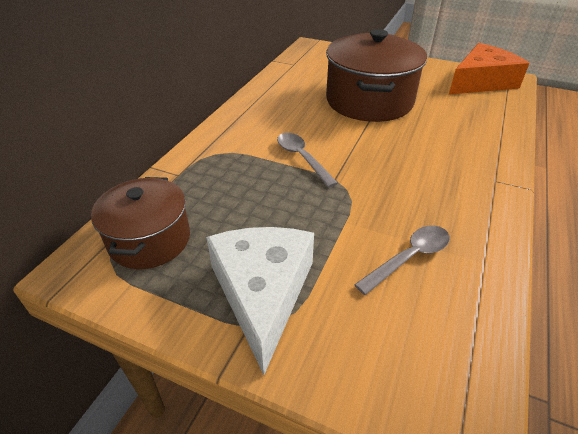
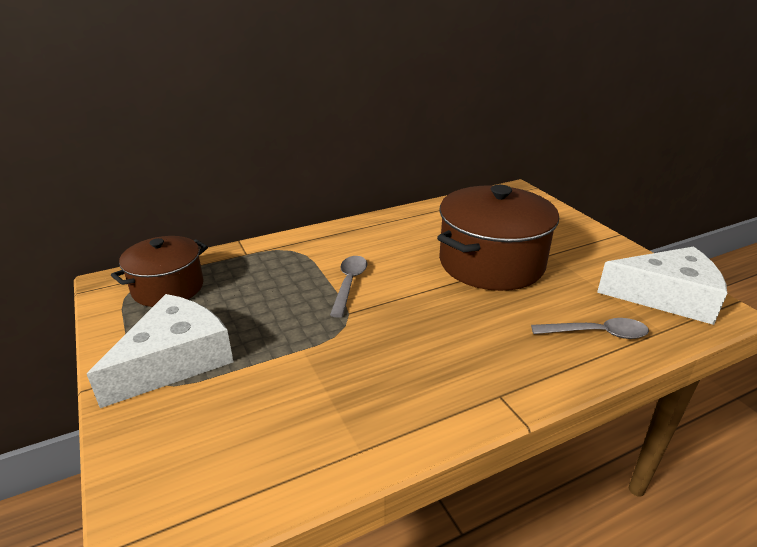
camera: 40 degrees right, 10 degrees down
(409, 257) = (305, 404): grey spoon -> grey spoon (596, 333)
(481, 82) = (666, 296): orange cheese -> white cheese

